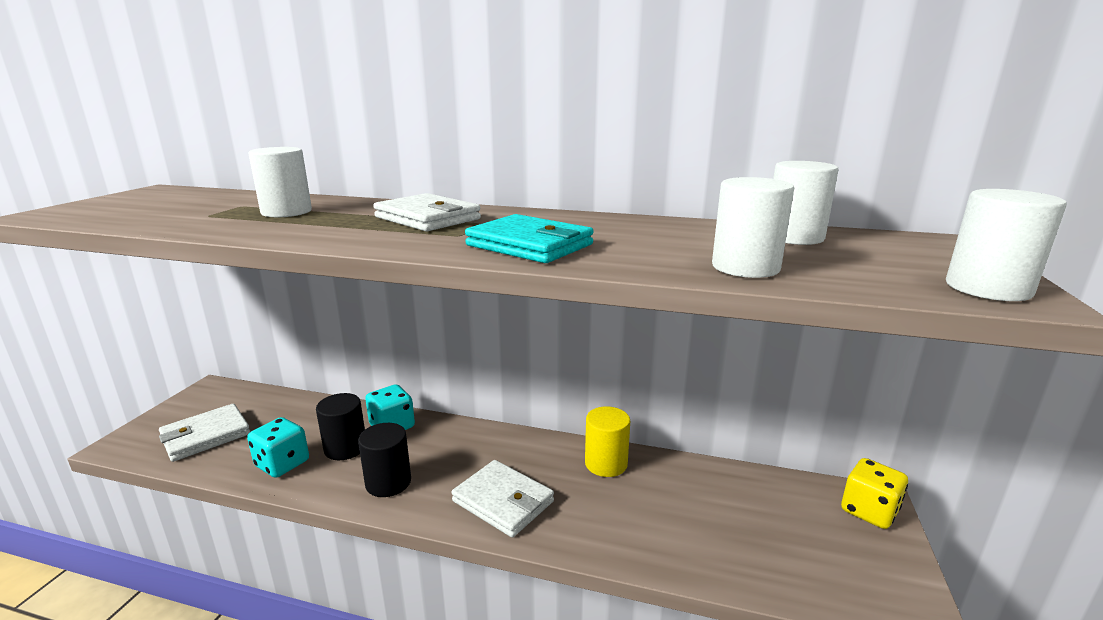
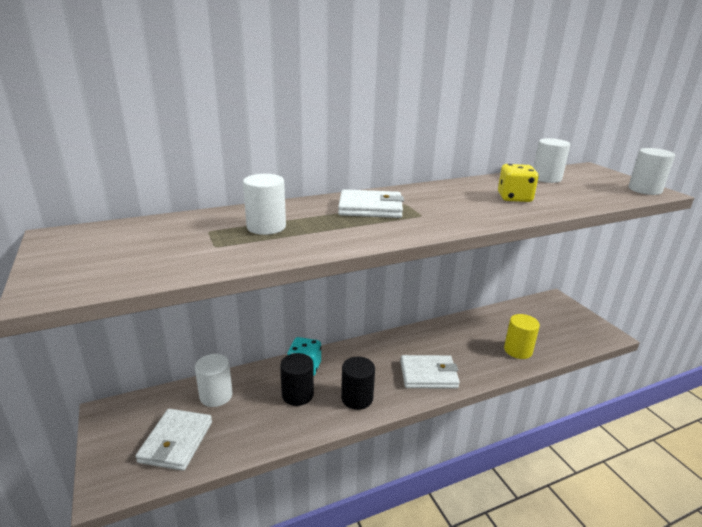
camera: 40 degrees left, 5 degrees up
(282, 464) = (272, 425): turquoise dice -> none
(529, 245) = (471, 212): turquoise wallet -> none
(606, 464) = (445, 332): yellow cylinder -> yellow cylinder (518, 350)
(745, 267) = (571, 201): white cylinder -> white cylinder (216, 396)
(869, 511) = (558, 304): yellow dice -> yellow dice (514, 198)

